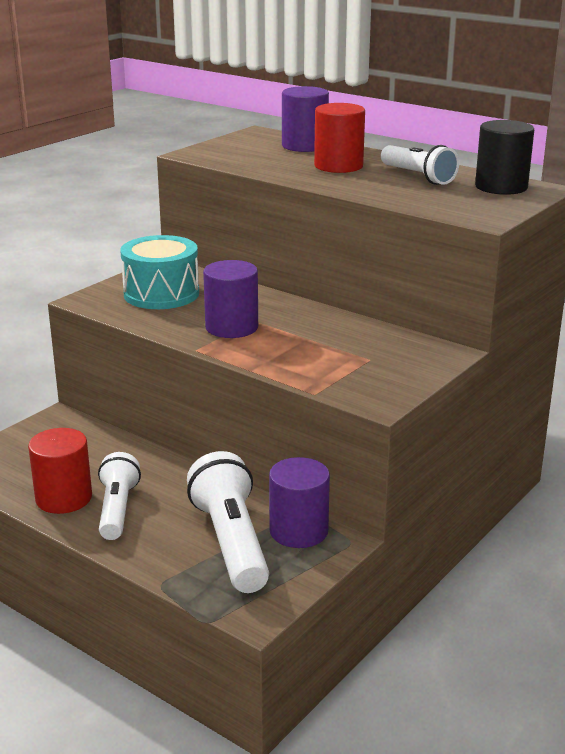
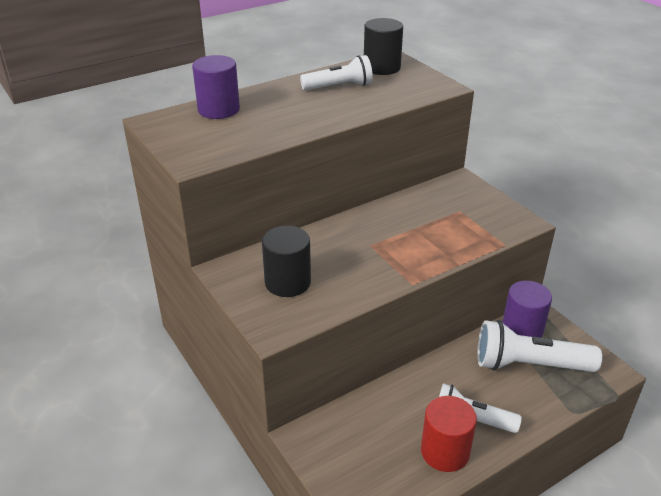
camera: 70 degrees left, 10 degrees up
(161, 294) = (287, 282): turquoise drum -> black cylinder
(231, 327) = (379, 258): purple cylinder -> none
(338, 166) = (289, 108): red cylinder -> none

